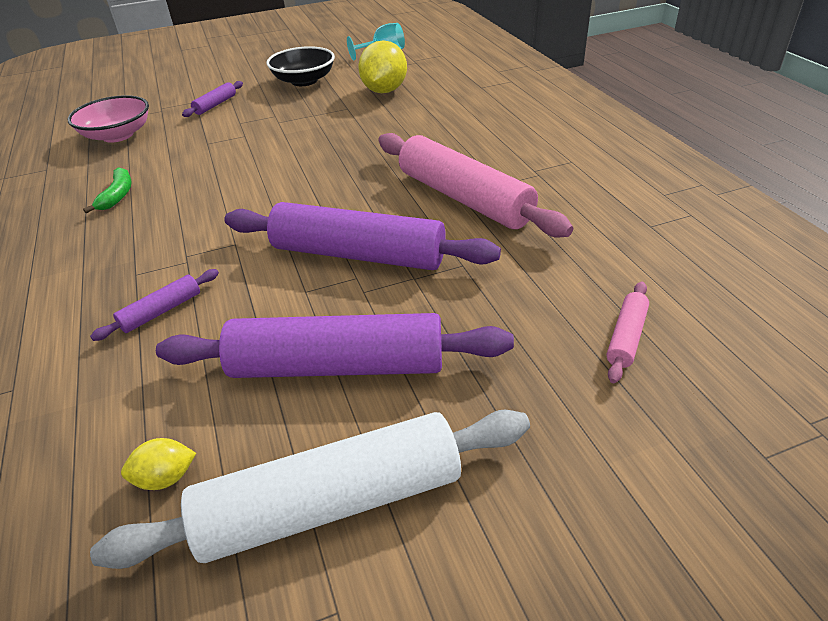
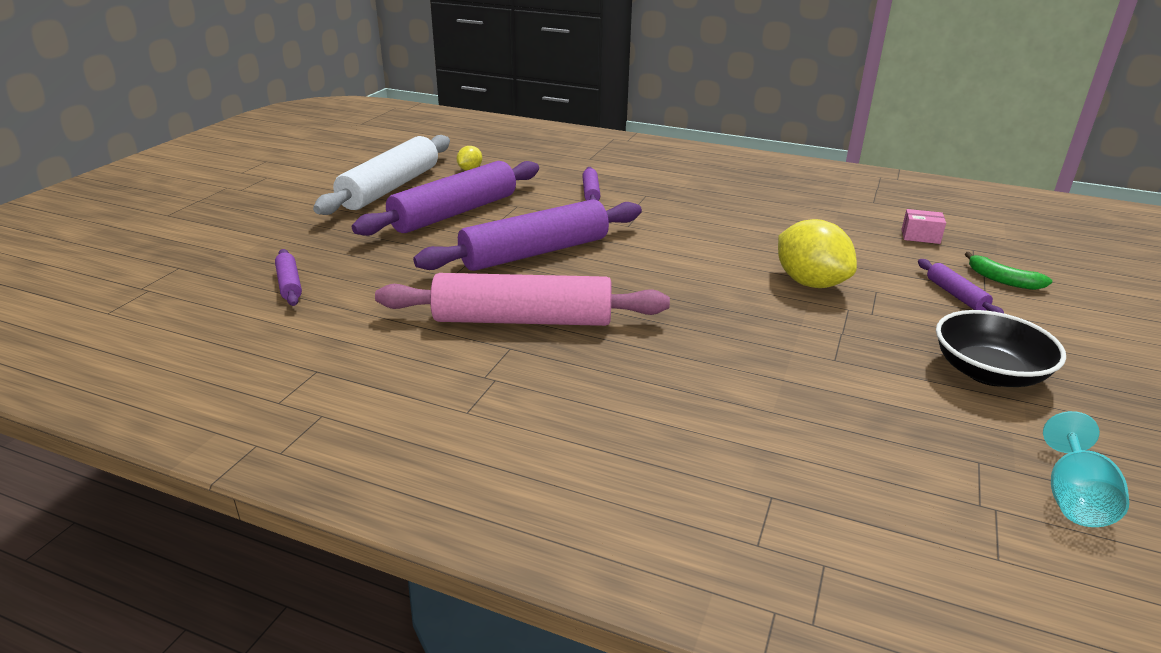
camera: 130 degrees right, 10 degrees down
(117, 195) = (776, 212): green banana -> green banana (1002, 280)
(118, 135) = (920, 236): pink bowl -> pink box
(384, 91) = (866, 410): yellow lemon -> yellow lemon (810, 283)
(626, 337) = (289, 284): pink rolling pin -> purple rolling pin

